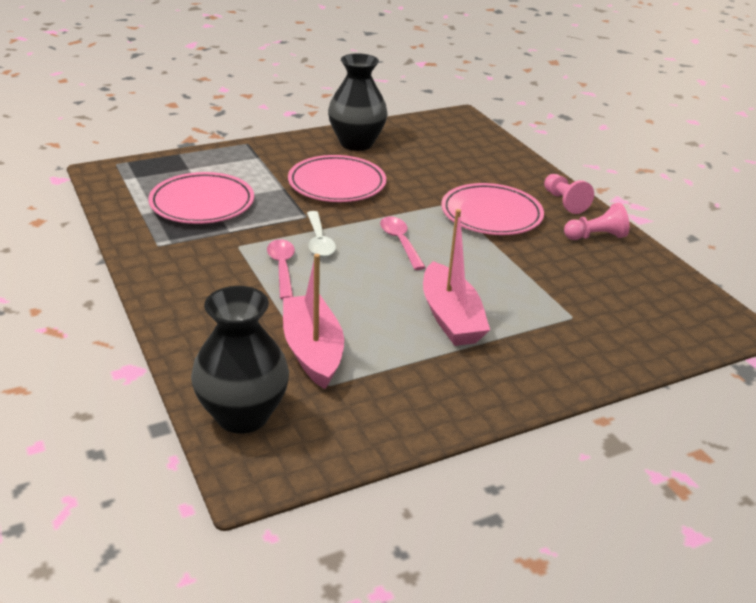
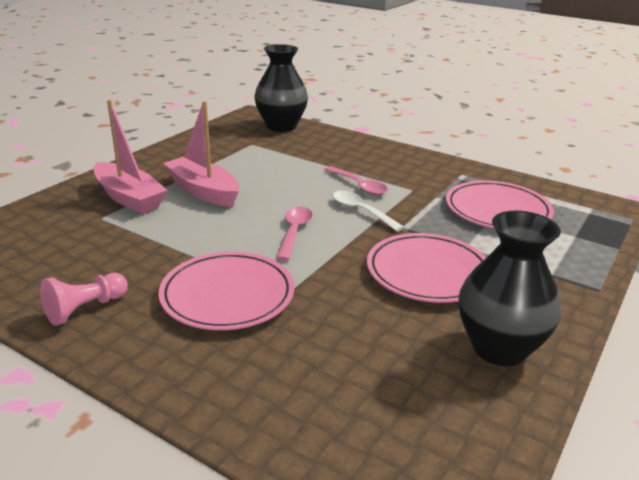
camera: 150 degrees right, 5 degrees down
(312, 351) = (278, 153): pink boat -> pink boat (129, 198)
(400, 242) = (294, 232): pink spoon -> pink spoon turned 120 degrees counterclockwise
(564, 202) = (139, 353): pink pawn -> none

